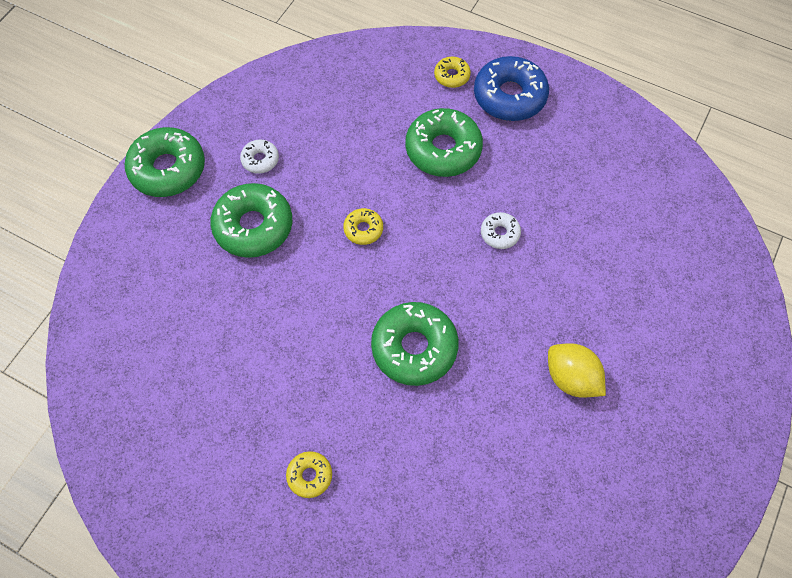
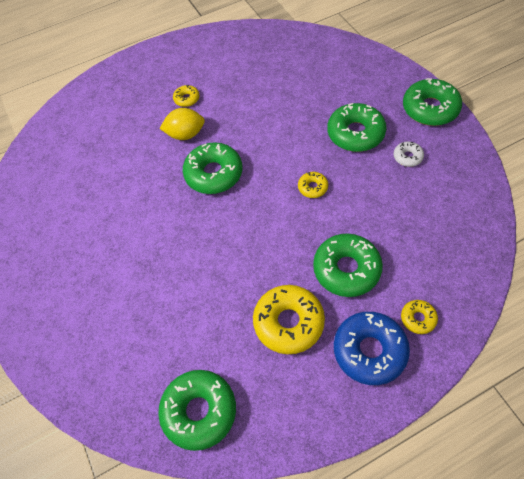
camera: 130 degrees right, 5 degrees down
(500, 233) = (252, 264): white donut -> none
(534, 168) = (288, 322): none -> yellow donut
(571, 378) = (128, 242): yellow lemon -> yellow lemon (185, 134)
(667, 190) = (199, 411): none -> green donut

